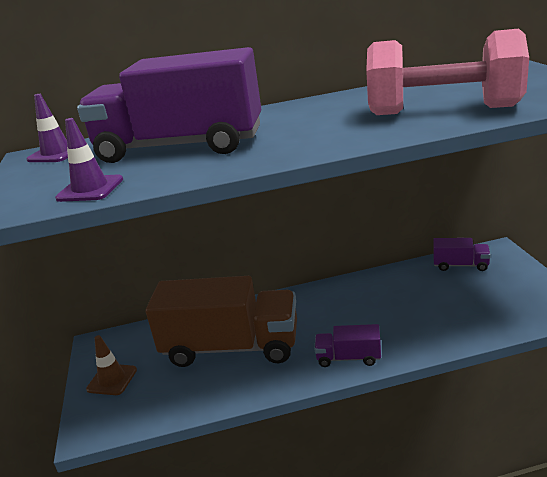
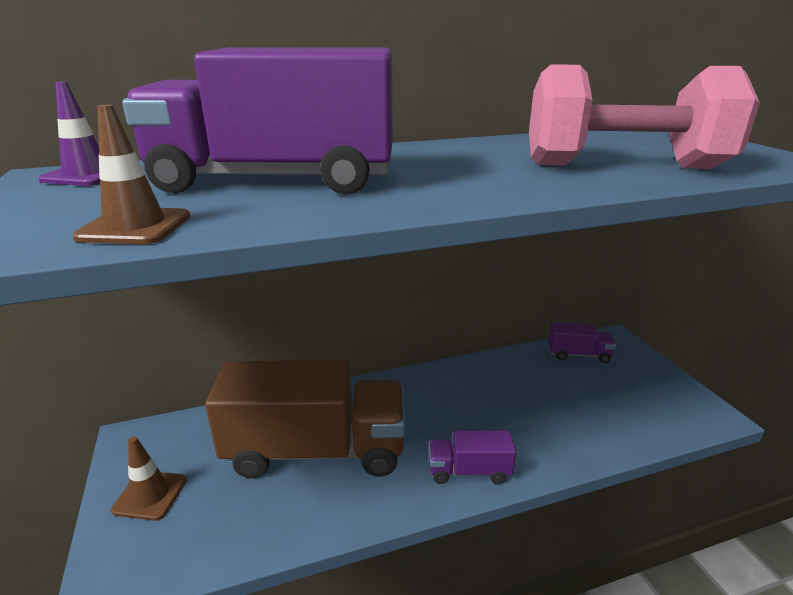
camera: 10 degrees left, 0 degrees up
(90, 189) = (135, 227): purple traffic cone -> brown traffic cone

